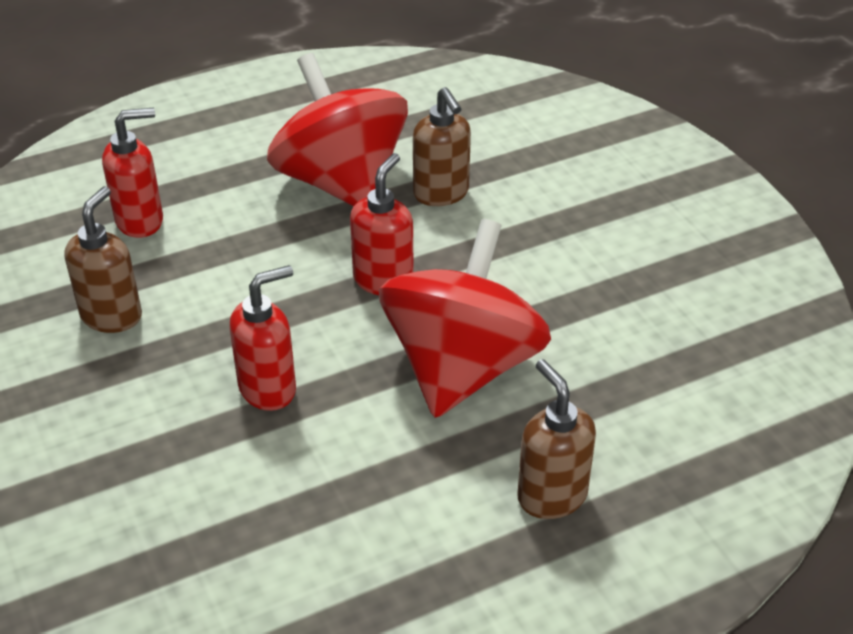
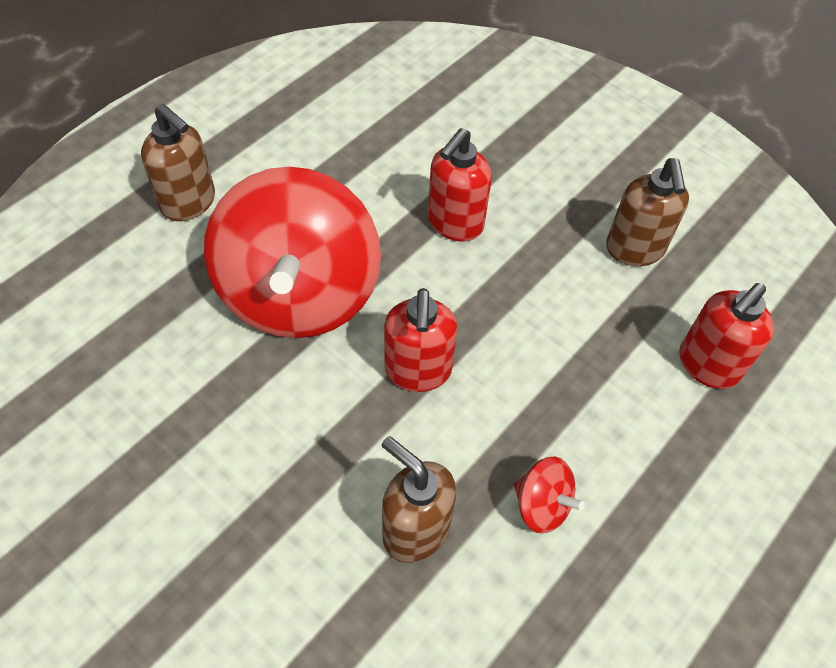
camera: 155 degrees right, 15 degrees up
(341, 183) = (542, 505): red spinning top -> red spinning top, size x0.40

